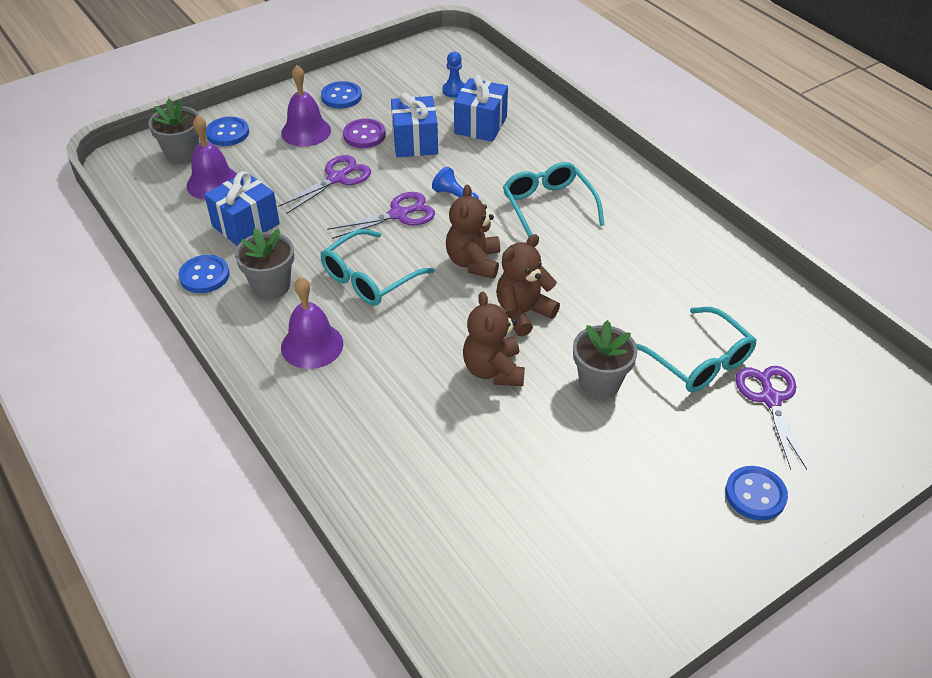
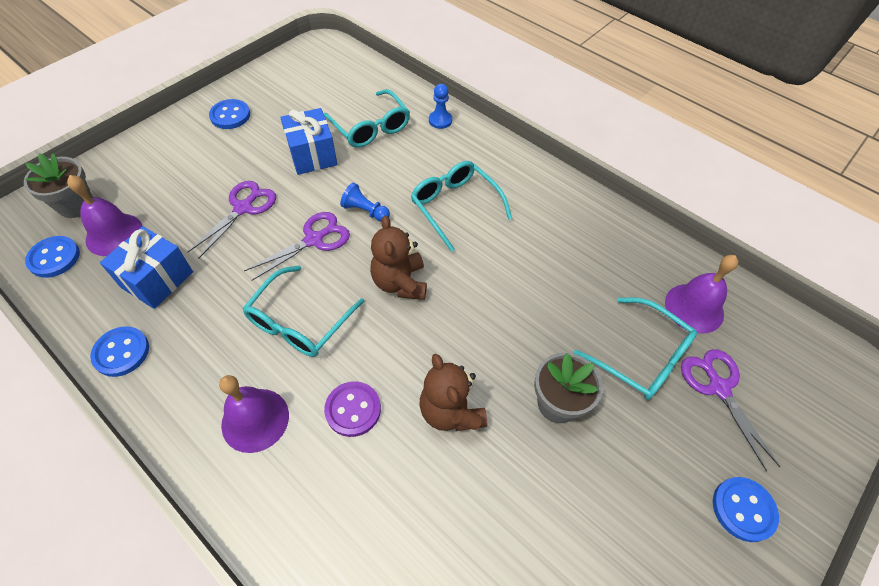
camera: 15 degrees left, 10 degrees up
(228, 133) = (121, 173): blue button -> blue button (54, 258)
(271, 286) = (197, 351): grey flower pot -> none
(306, 131) = (202, 159): purple bell -> purple bell (694, 308)
(364, 135) = (261, 155): purple button -> purple button (353, 409)
(454, 90) = (337, 94): blue pawn -> blue pawn (440, 120)
(480, 125) = (370, 127): blue gift -> turquoise glasses
(523, 313) = (462, 334): brown teddy bear -> none

